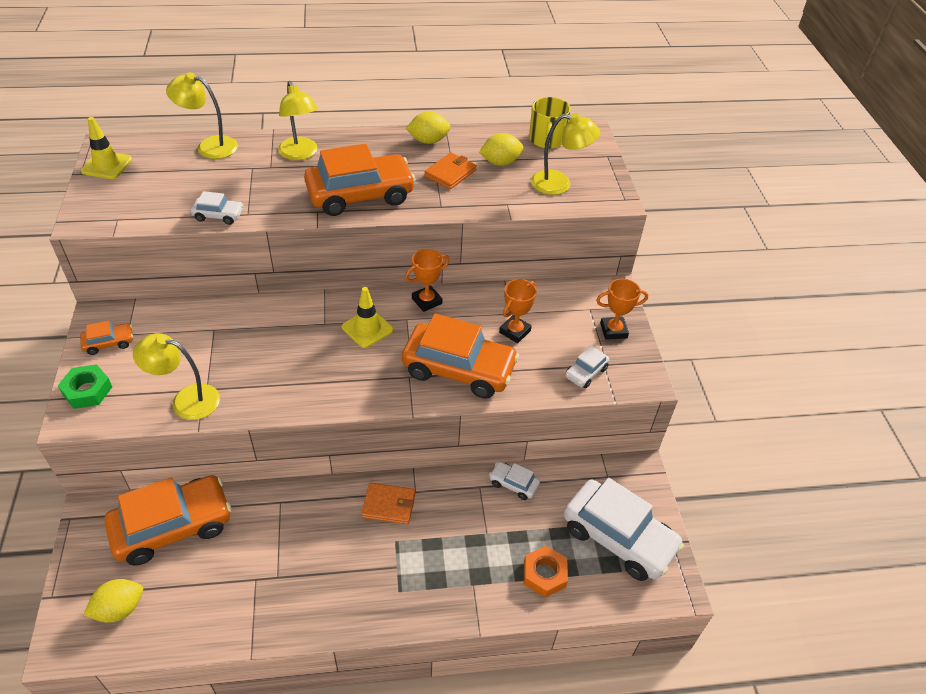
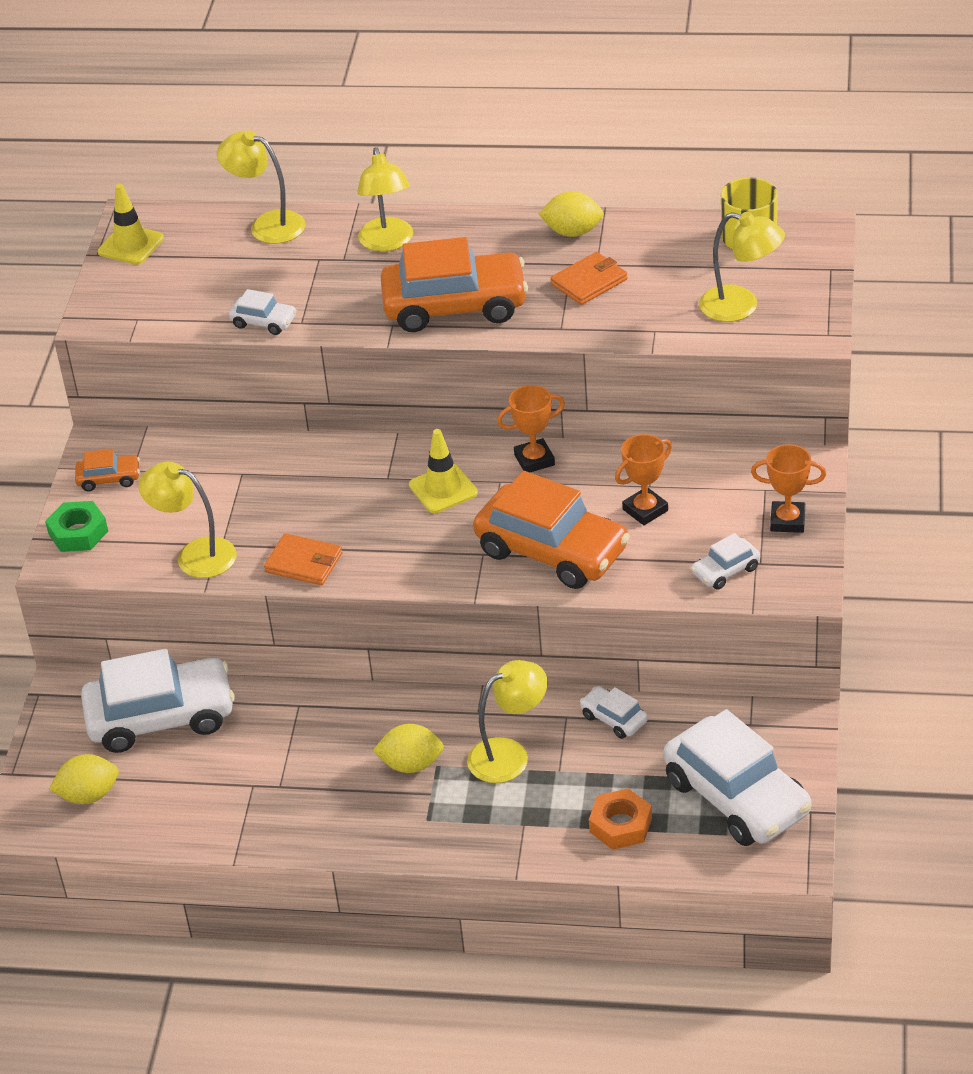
camera: 20 degrees right, 5 degrees down
(173, 526) = (161, 717): orange car -> white car
(389, 505) = (438, 724): orange wallet -> orange wallet (304, 562)
(447, 524) = (509, 755): none -> yellow lamp
(500, 162) = (666, 270): yellow lemon -> yellow lemon (411, 764)

